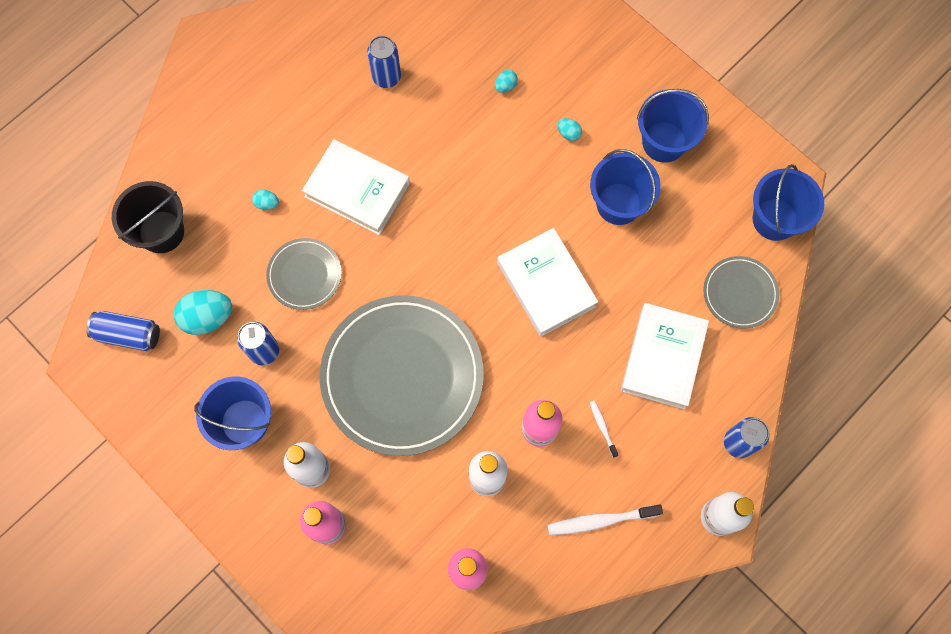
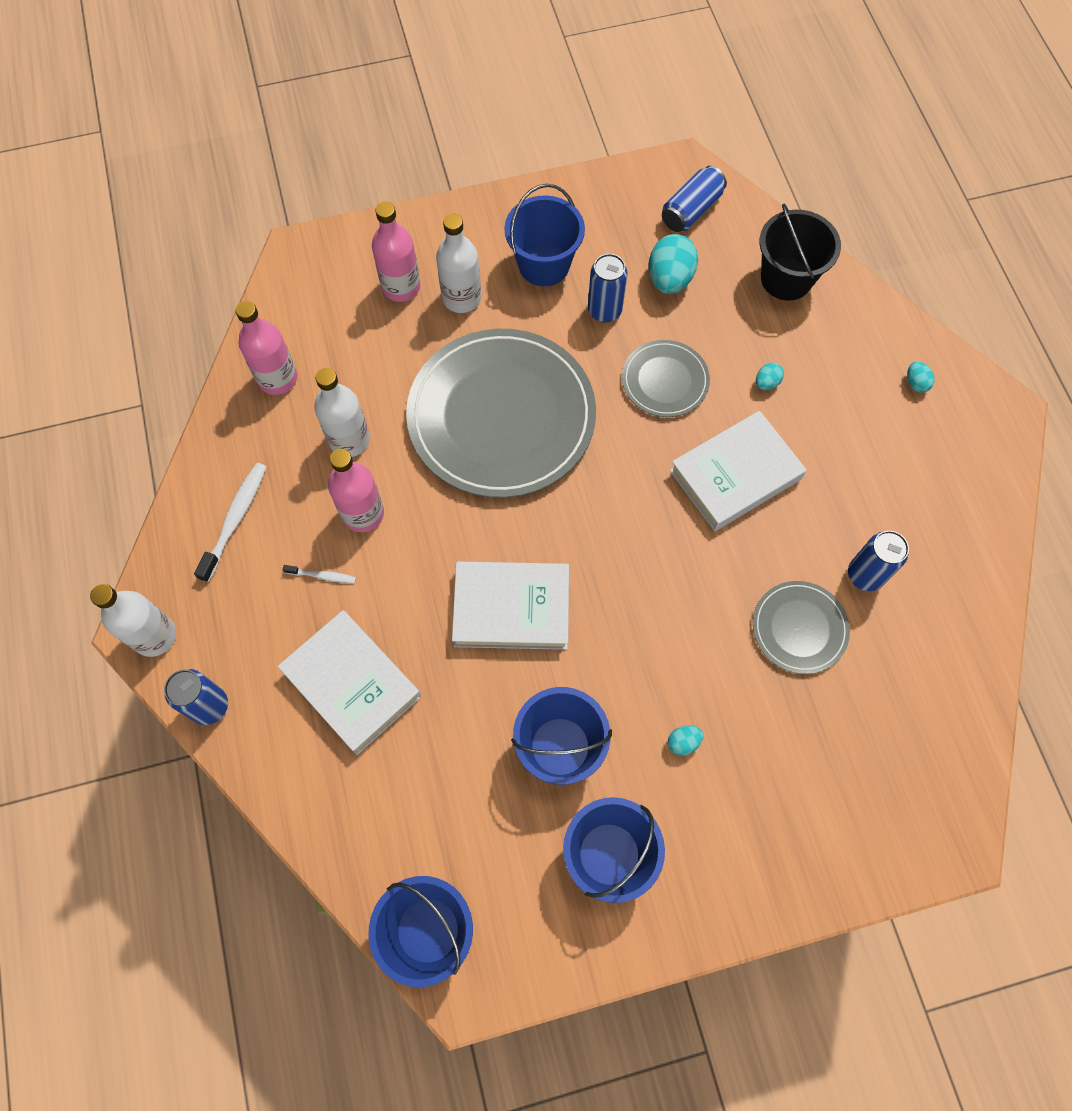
camera: 120 degrees right, 5 degrees down
(505, 86) = (786, 704): turquoise egg -> turquoise egg (915, 383)
(740, 293) = (366, 821): grey plate -> grey plate (799, 628)

